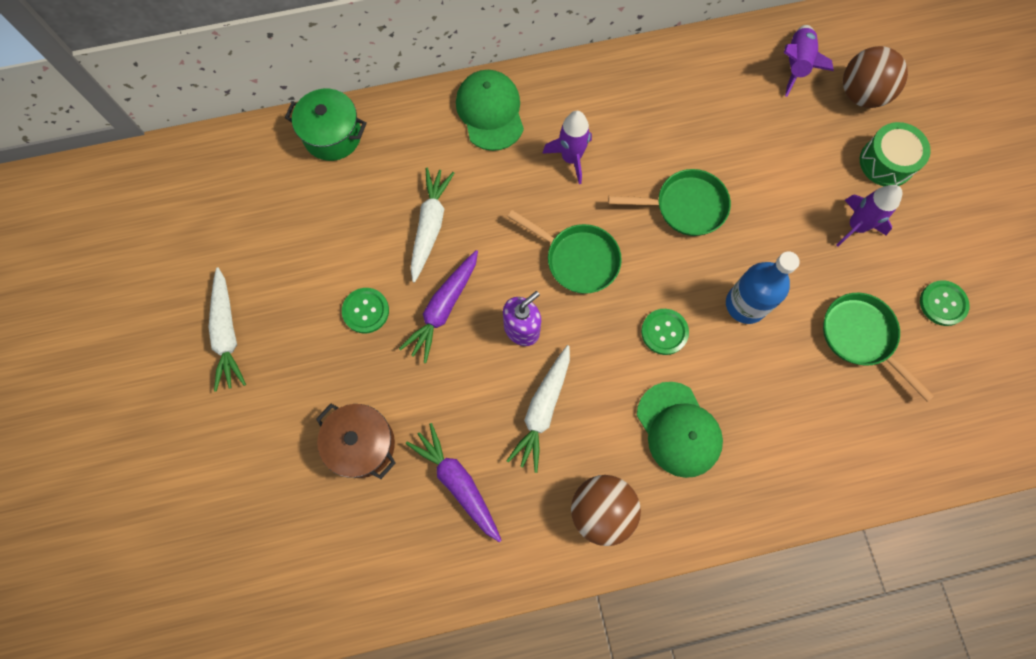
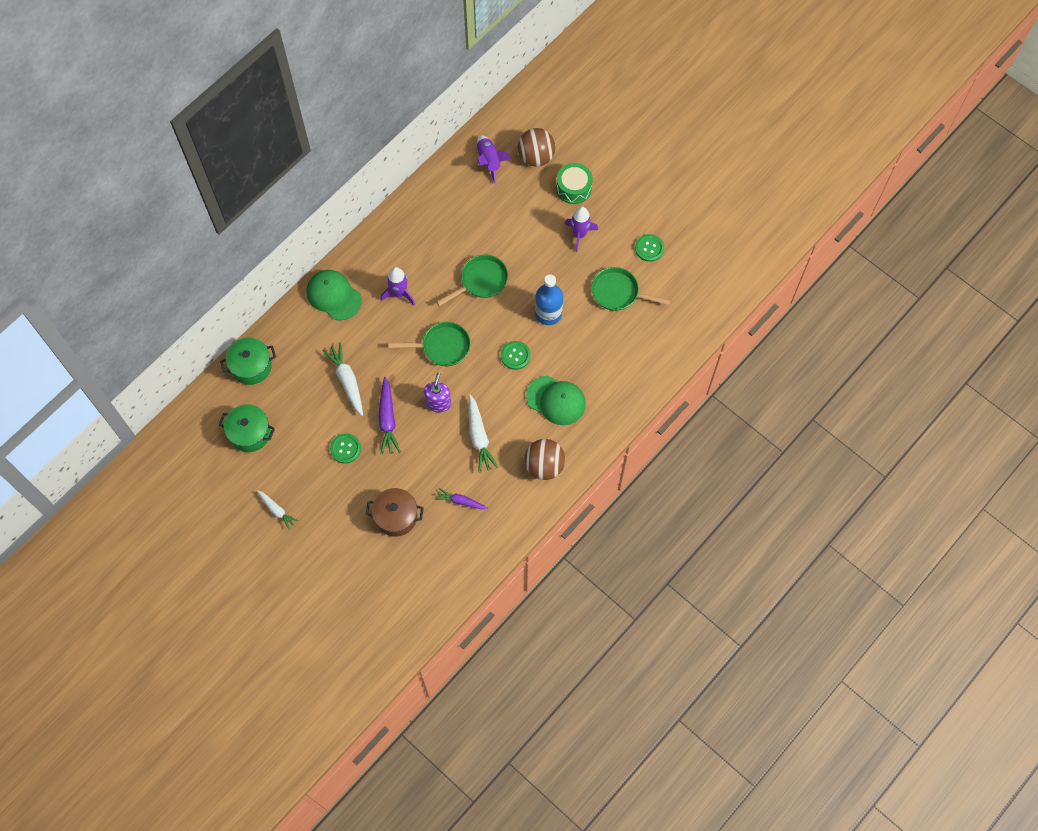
camera: 35 degrees left, 5 degrees down
(227, 333) = (277, 510): white carrot -> white carrot, size x0.63
(270, 215) = (250, 433): none -> green pot
(458, 483) = (461, 501): purple carrot -> purple carrot, size x0.63

